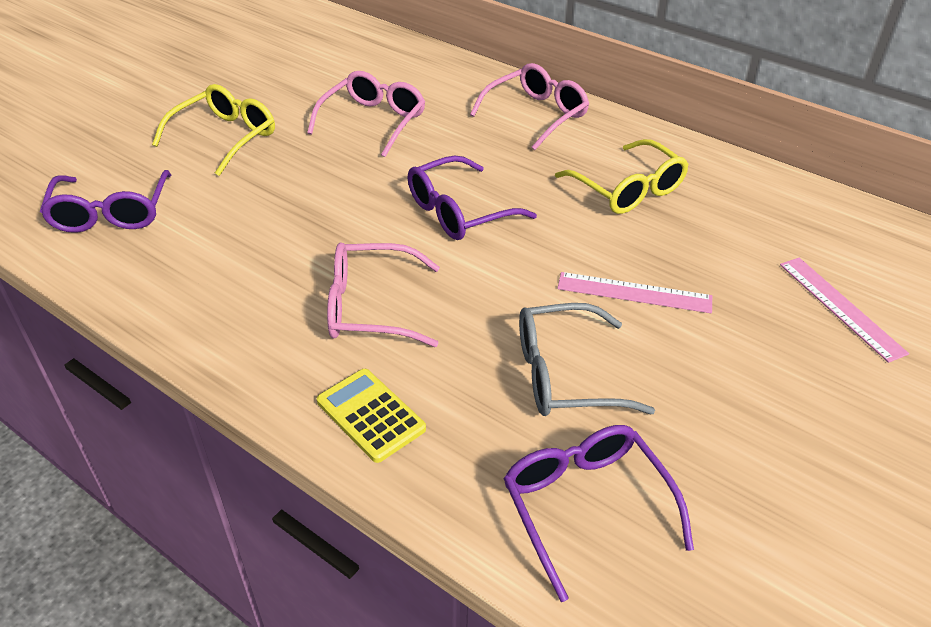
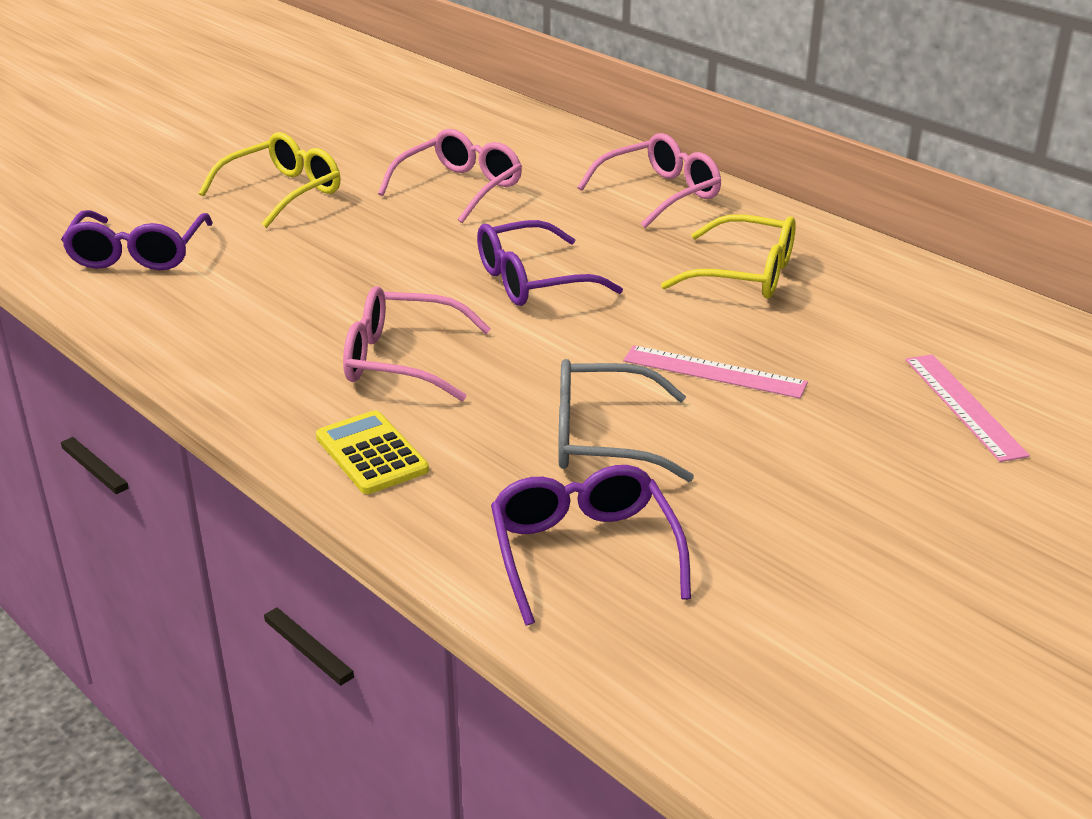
camera: 10 degrees right, 10 degrees down
(628, 190) = (745, 274): yellow glasses -> yellow glasses turned 45 degrees counterclockwise

